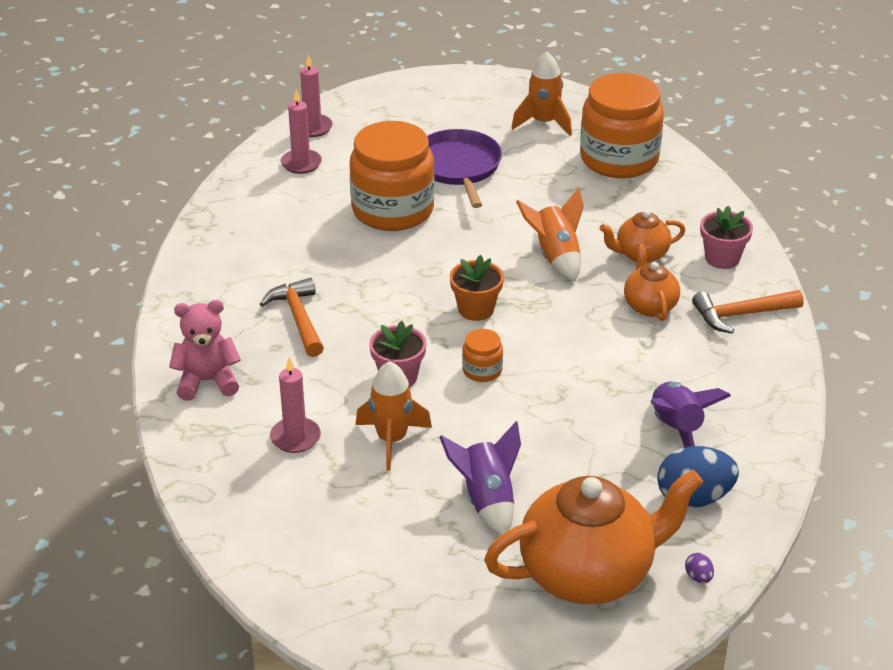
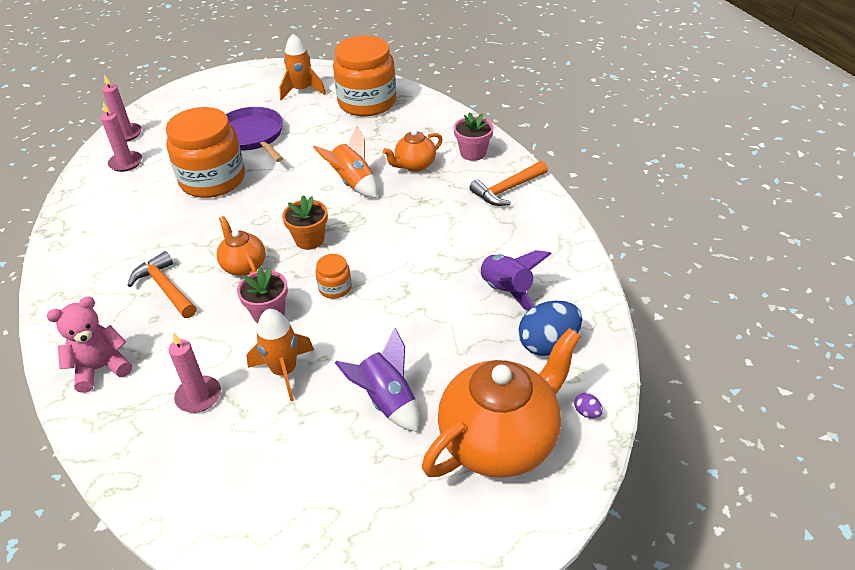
camera: 20 degrees left, 5 degrees up
(649, 305) = (439, 201): orange teapot -> orange teapot (244, 265)

